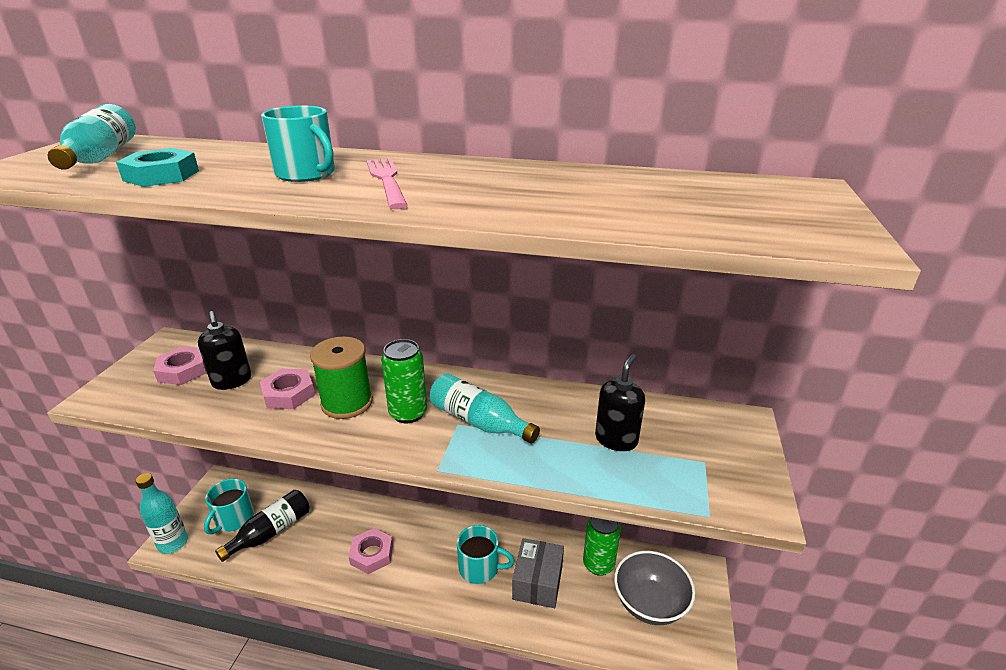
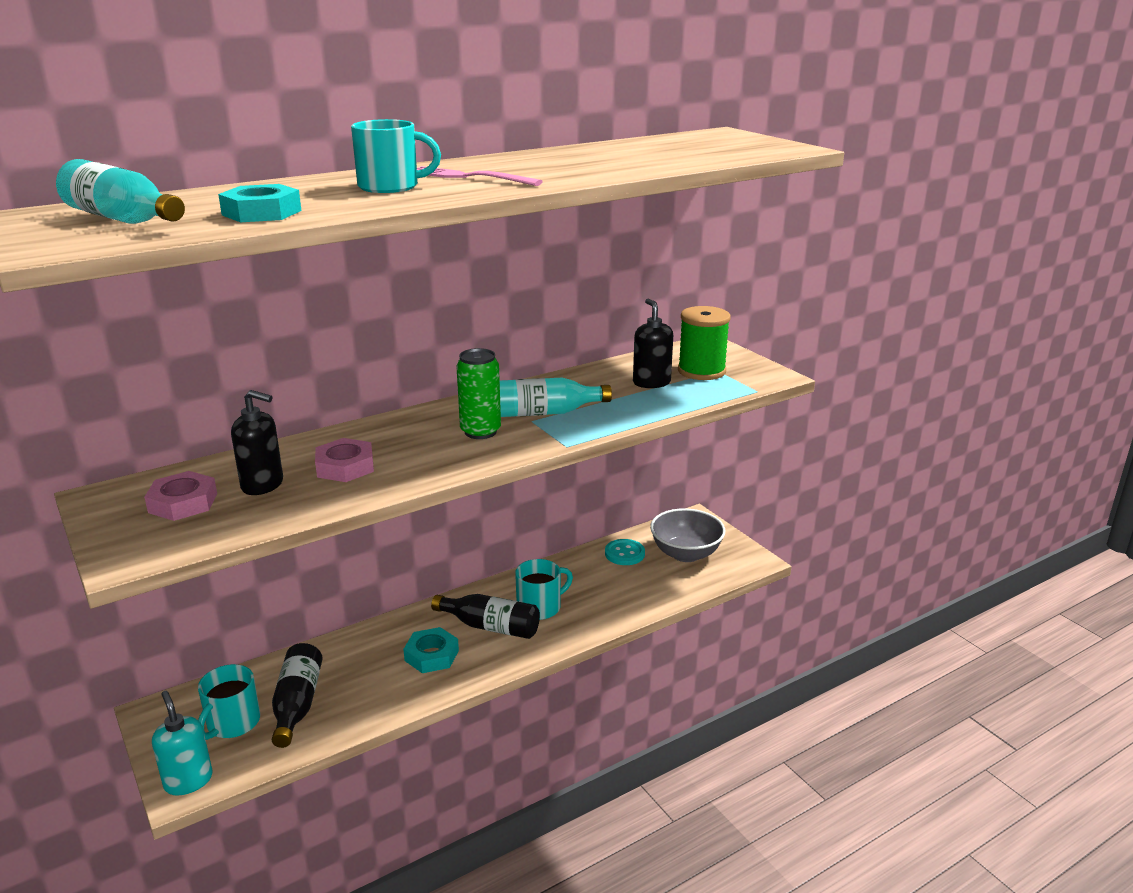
camera: 45 degrees left, 5 degrees down
(173, 543) = (188, 781): turquoise bottle -> turquoise soap dispenser
(234, 519) = (232, 723): turquoise mug -> turquoise mug turned 45 degrees clockwise
(347, 403) = (414, 448): green spool -> green spool (701, 371)
(371, 554) = (431, 655): pink nut -> turquoise nut
(430, 559) = (491, 627): none -> black bottle
(537, 582) = (596, 588): grey box -> none
(598, 564) = (624, 554): green can -> turquoise button

